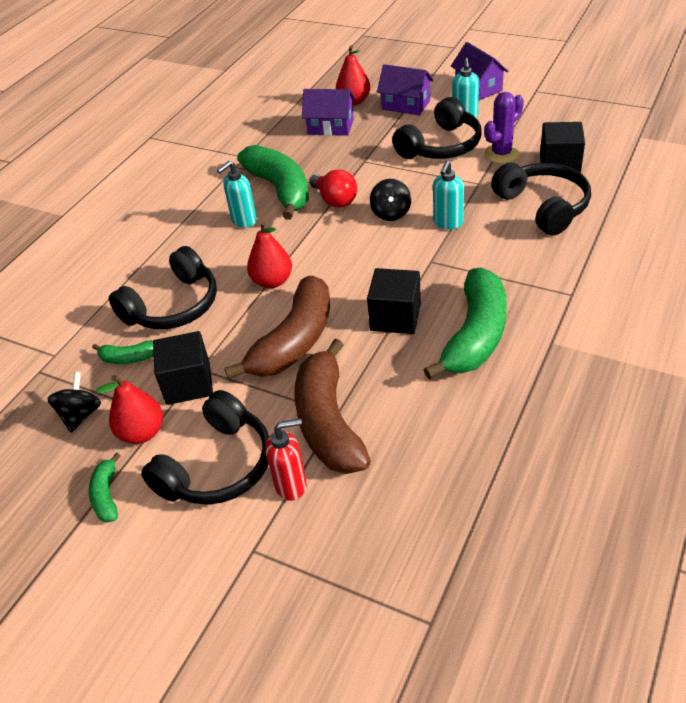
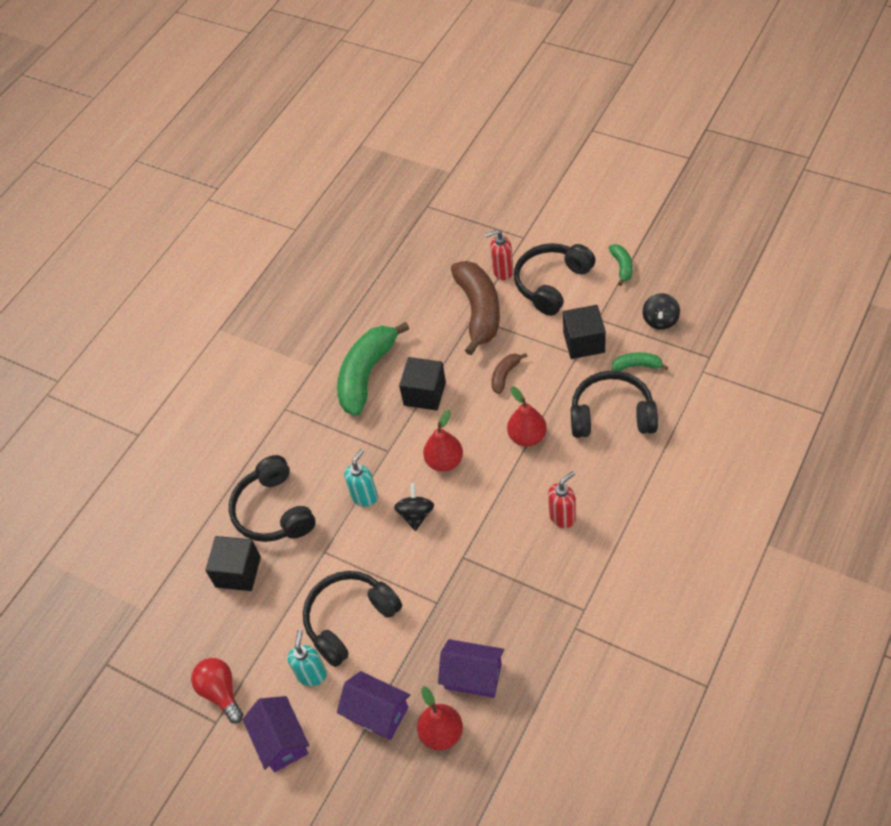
camera: 175 degrees left, 10 degrees up
(142, 432) = (609, 306): red pear -> red pear (444, 461)
(173, 306) = (612, 414): black headphones -> black headphones turned 45 degrees clockwise
(244, 221) = (562, 517): turquoise soap dispenser -> red soap dispenser
(280, 189) = (529, 563): green banana -> none
(294, 341) = (505, 375): brown banana -> brown banana, size x0.46
(335, 200) = (470, 539): red light bulb -> red light bulb (221, 692)
(501, 154) = (289, 597): purple cactus -> none

